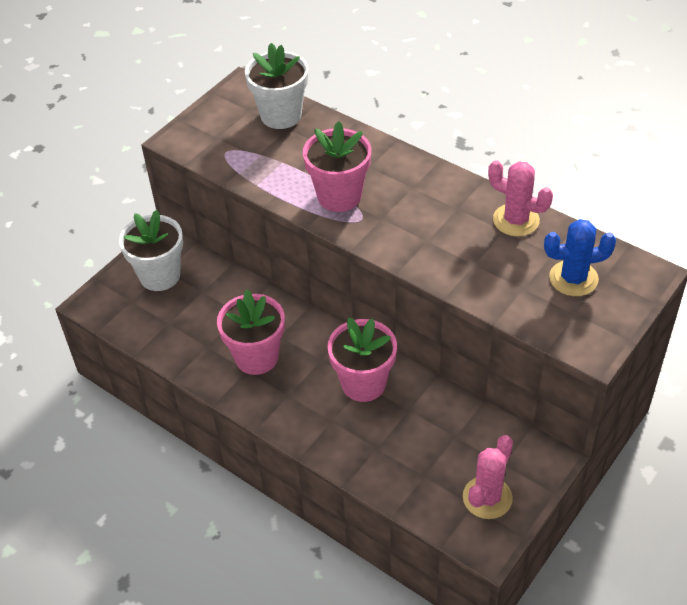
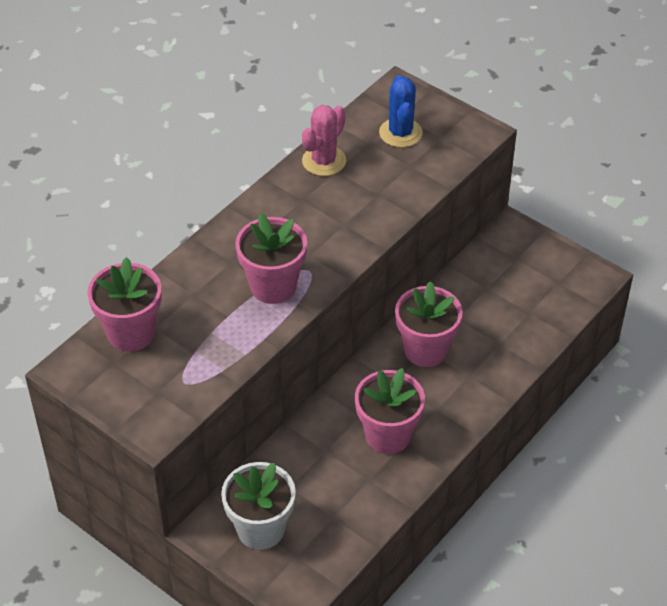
camera: 90 degrees left, 0 degrees up
(281, 115) = (131, 333): white flower pot -> pink flower pot
(487, 498) = (551, 272): pink cactus -> none

